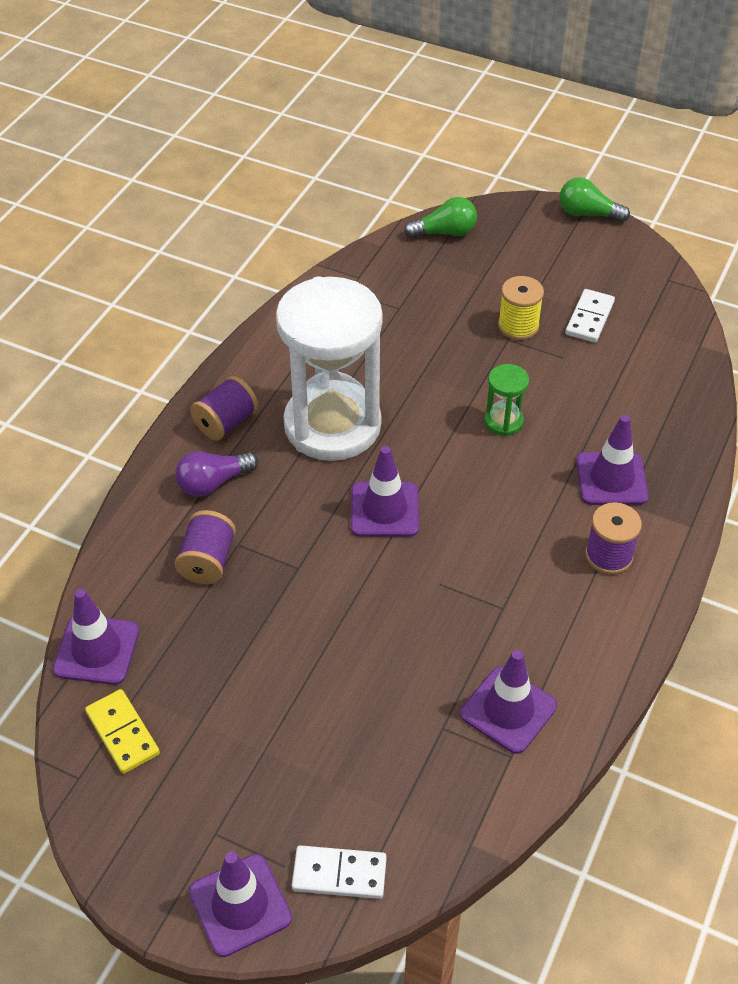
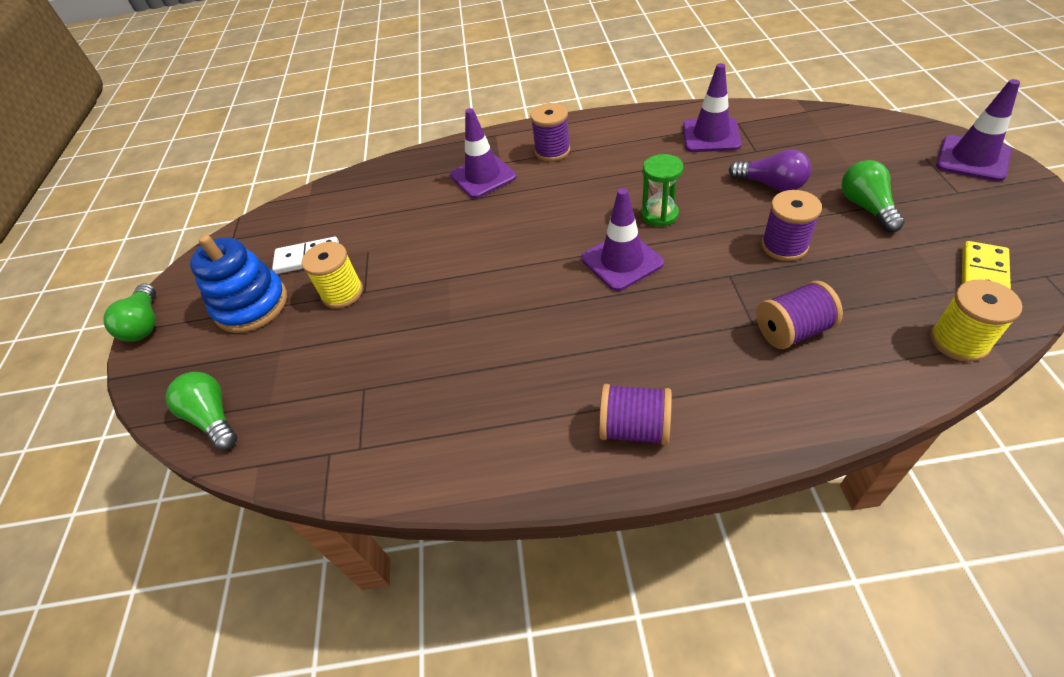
camera: 115 degrees left, 0 degrees up
(97, 650) = (959, 341): purple traffic cone -> yellow spool
(213, 483) = (713, 385): purple light bulb -> purple light bulb (771, 184)
(272, 736) = (866, 207): none -> green light bulb
(290, 630) = (784, 246): none -> purple spool
(332, 425) = (563, 344): white hourglass -> none
(339, 874) = (894, 138): white domino -> none
(503, 421) = (468, 247): green hourglass -> green hourglass (659, 214)
(554, 273) = (251, 305): none -> blue stacking toy

